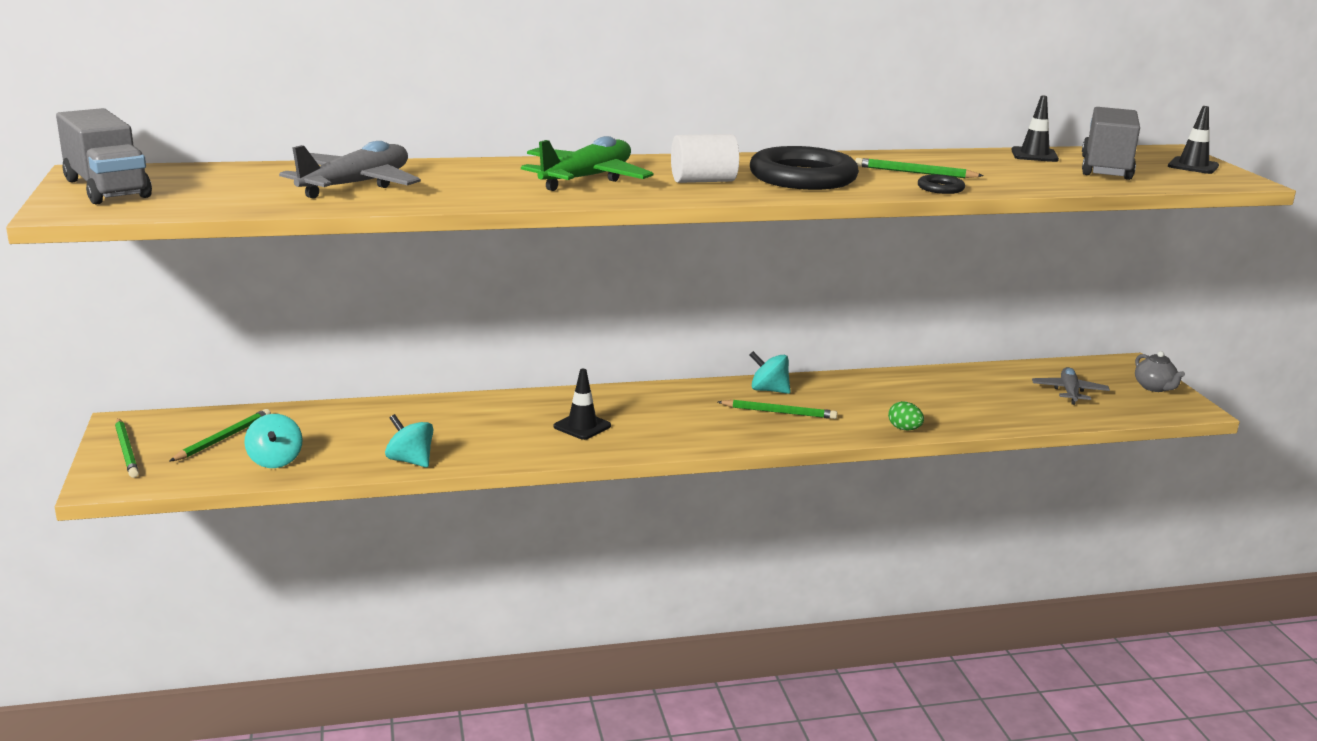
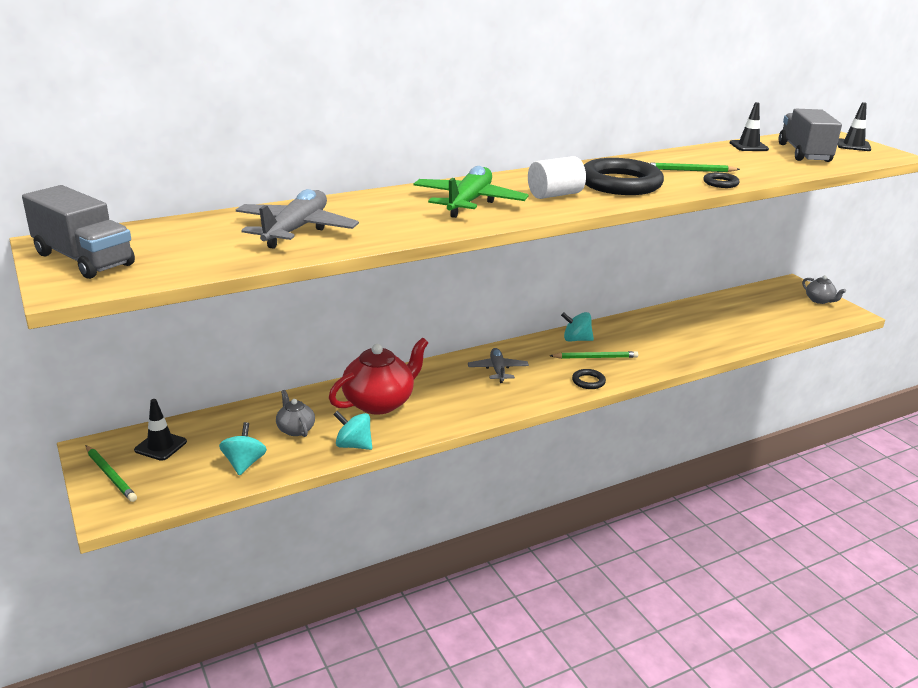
camera: 15 degrees left, 5 degrees up
(223, 438) = (187, 449): green pencil -> none
(275, 460) = (244, 463): turquoise spinning top -> turquoise spinning top turned 150 degrees counterclockwise
(355, 436) = (295, 429): none -> grey teapot
(472, 423) = (380, 402): none -> red teapot
(582, 426) = (464, 392): black traffic cone -> black traffic cone (160, 446)
(750, 436) = (588, 381): none -> black ring
(904, 429) = (687, 358): green egg -> none
(1069, 392) = (771, 312): grey plane -> grey plane (498, 370)

